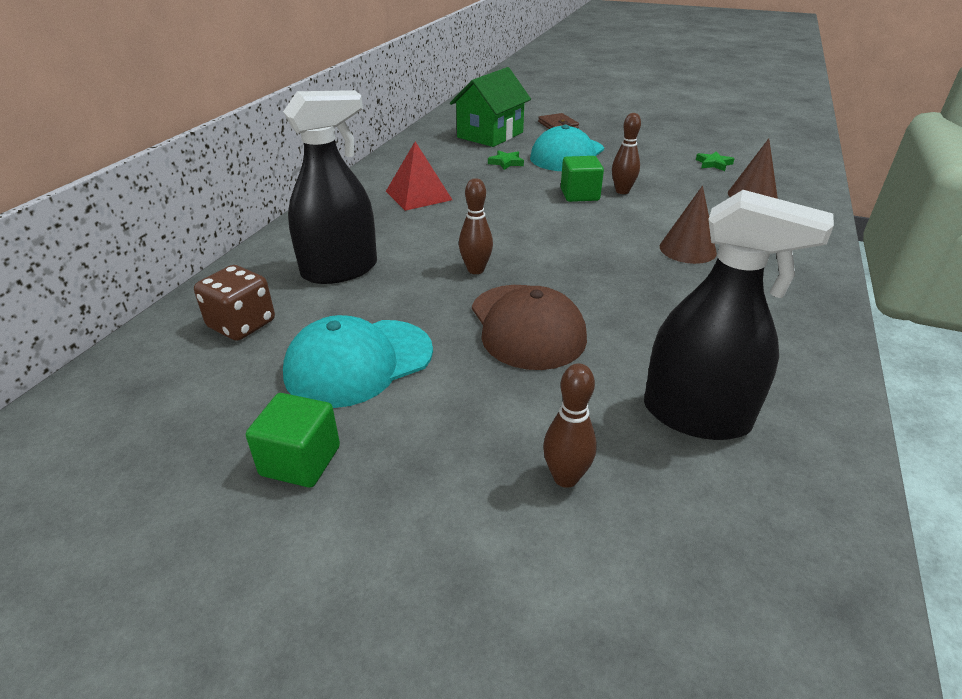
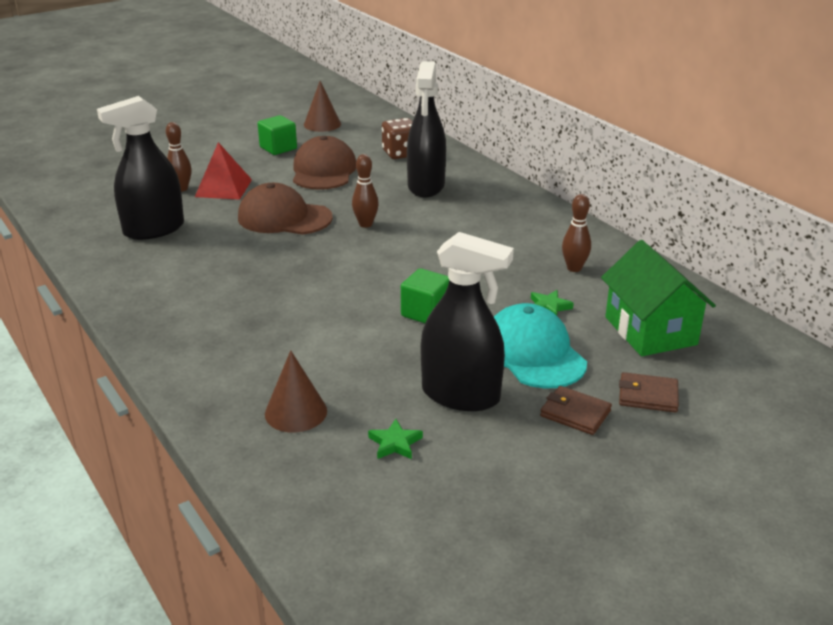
camera: 125 degrees right, 5 degrees down
(359, 362) = (324, 171): turquoise cap -> brown cap
(418, 195) = (516, 241): red pyramid -> red pyramid (223, 188)
(603, 135) = (575, 413): none -> brown wallet
(622, 191) = (404, 339): brown bowling pin -> brown bowling pin (574, 268)
(643, 161) = (461, 395): none -> black spray bottle
(687, 249) = (271, 313): brown cone -> brown cone (322, 124)

